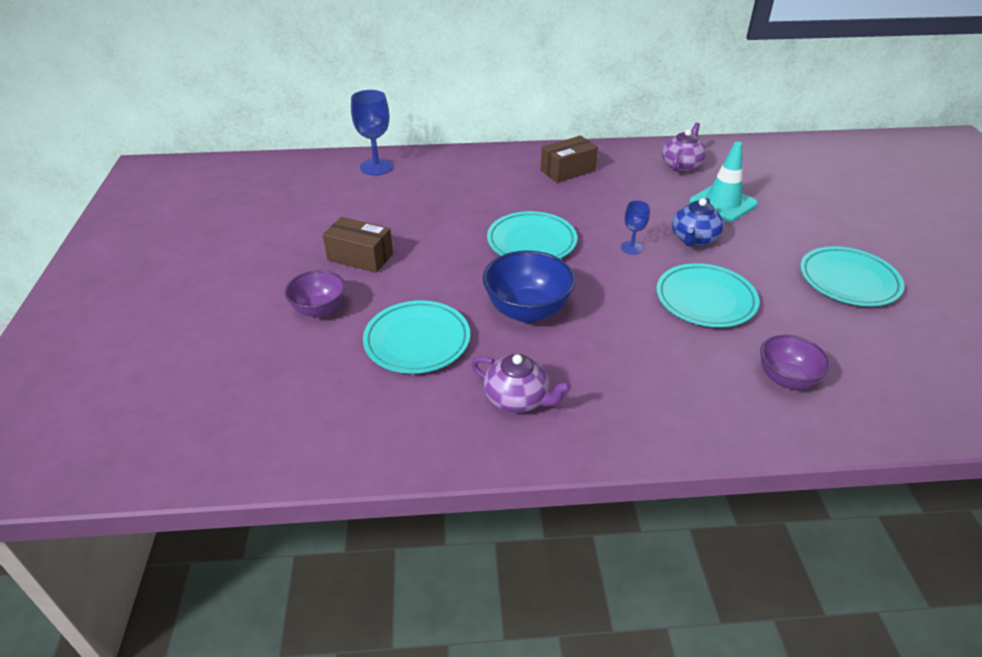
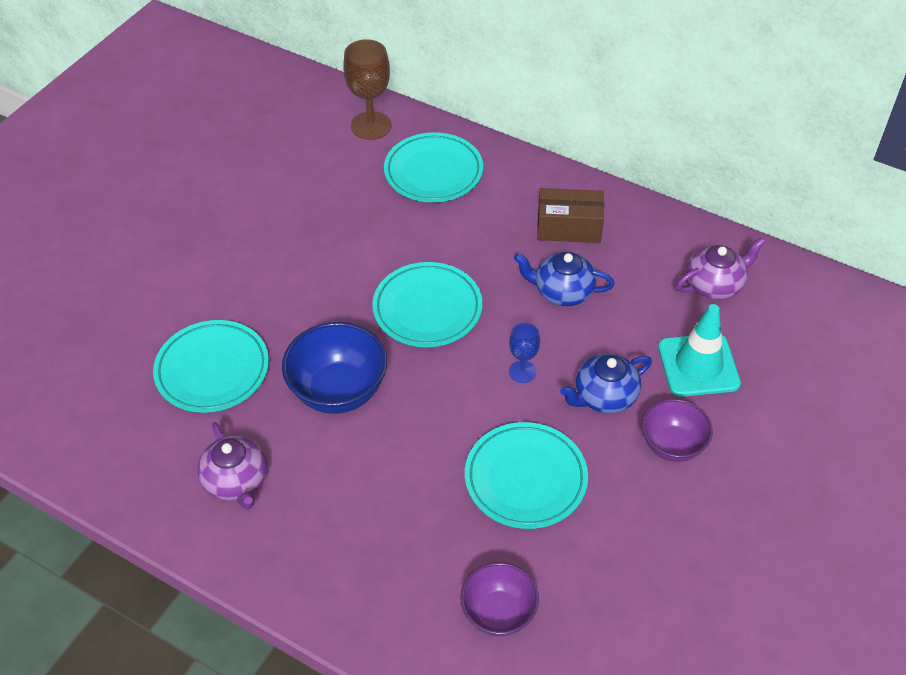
camera: 35 degrees right, 10 degrees up
(319, 310) = (165, 288): purple bowl -> purple bowl (672, 445)
(360, 257) = (251, 243): brown box -> none
(376, 167) = (371, 126): blue goblet -> brown goblet
(603, 201) = (562, 292): none -> blue teapot
(848, 281) = (716, 547): turquoise plate -> turquoise plate (433, 172)

